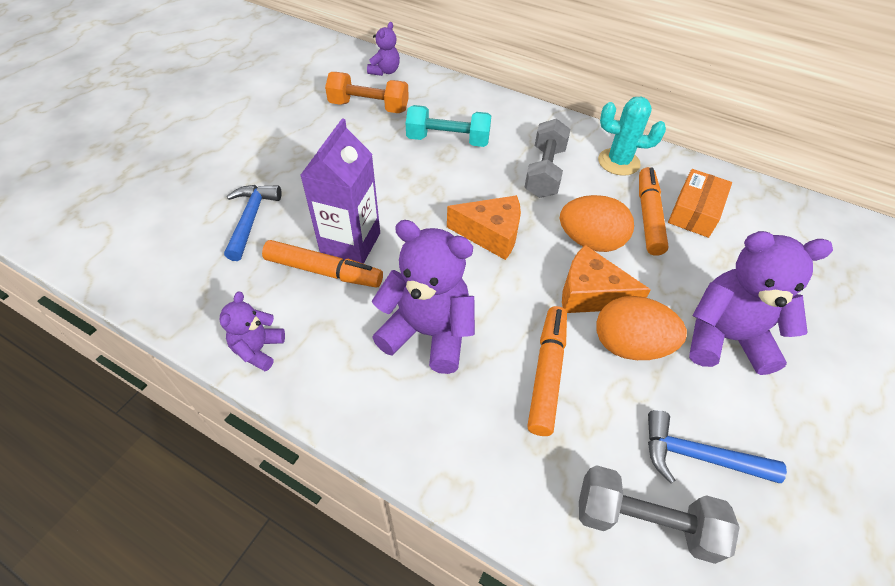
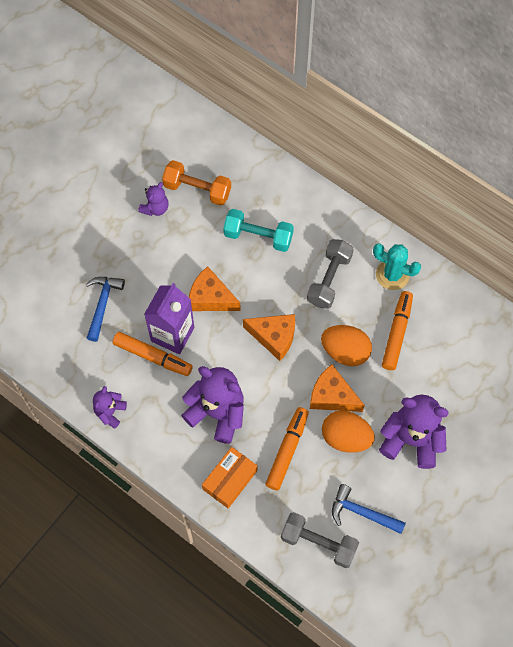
camera: 10 degrees right, 15 degrees up
(385, 71) = (215, 142): purple teddy bear -> purple teddy bear (155, 208)
(398, 201) = (210, 298): none -> orange cheese
(695, 211) = (434, 332): orange box -> orange box (230, 480)

